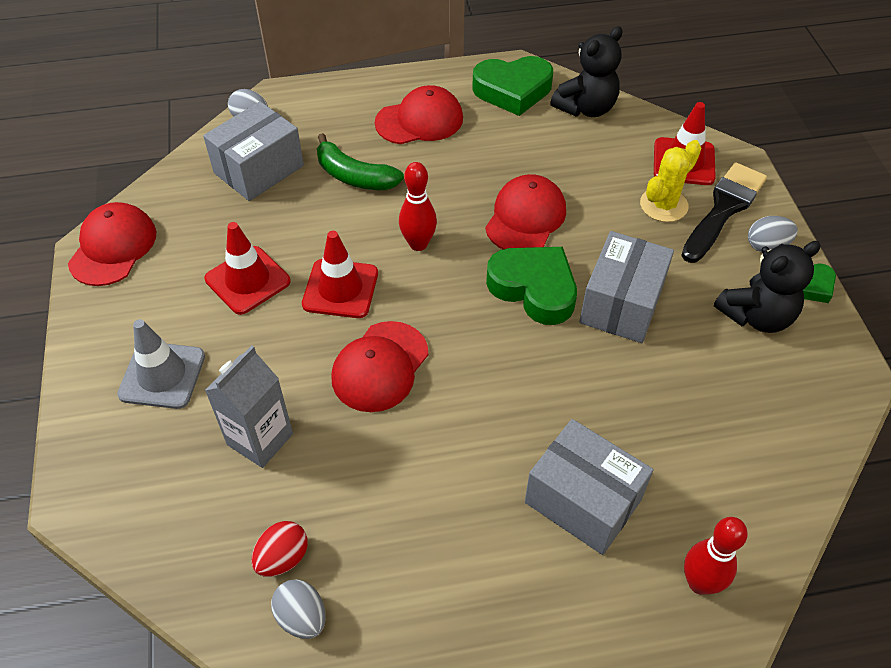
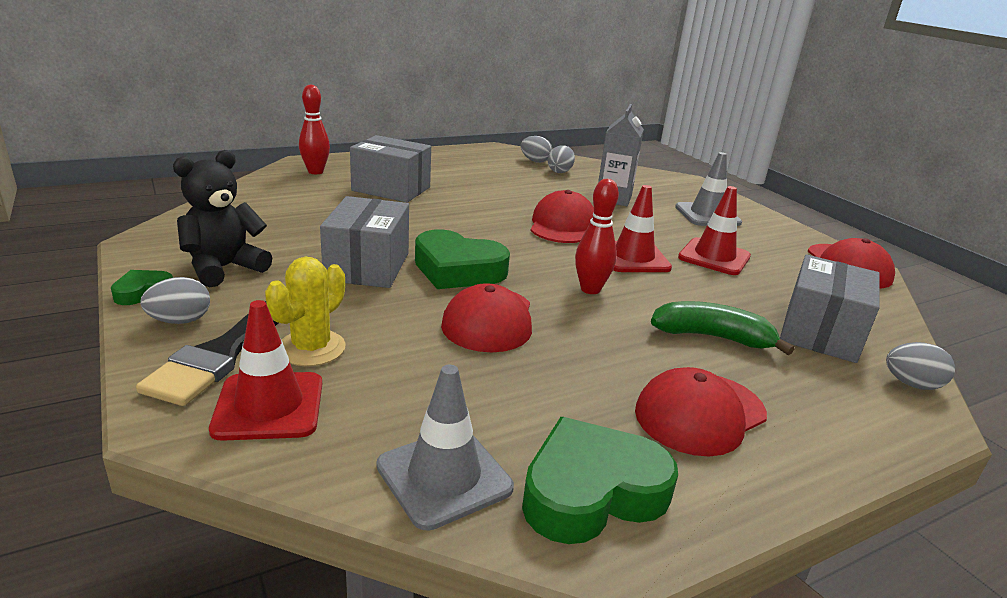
camera: 160 degrees right, 25 degrees down
(283, 558) = (560, 171): red egg -> grey egg
(586, 108) = (444, 477): black teddy bear -> grey traffic cone

